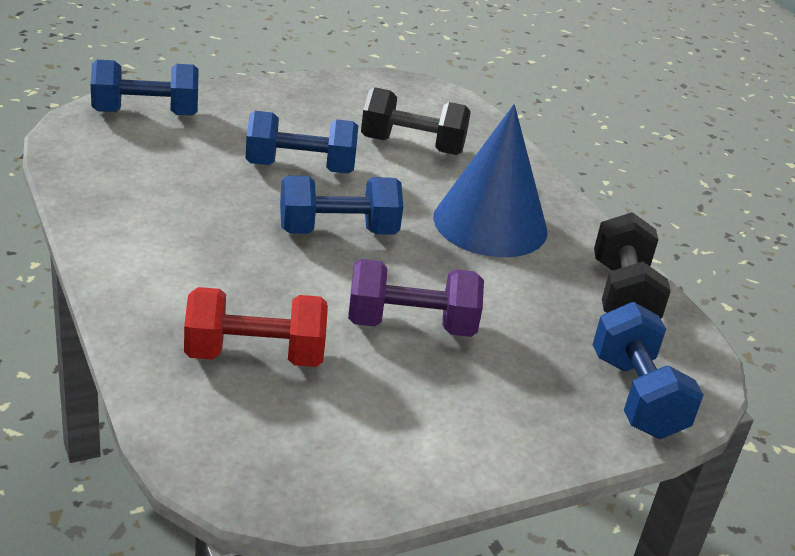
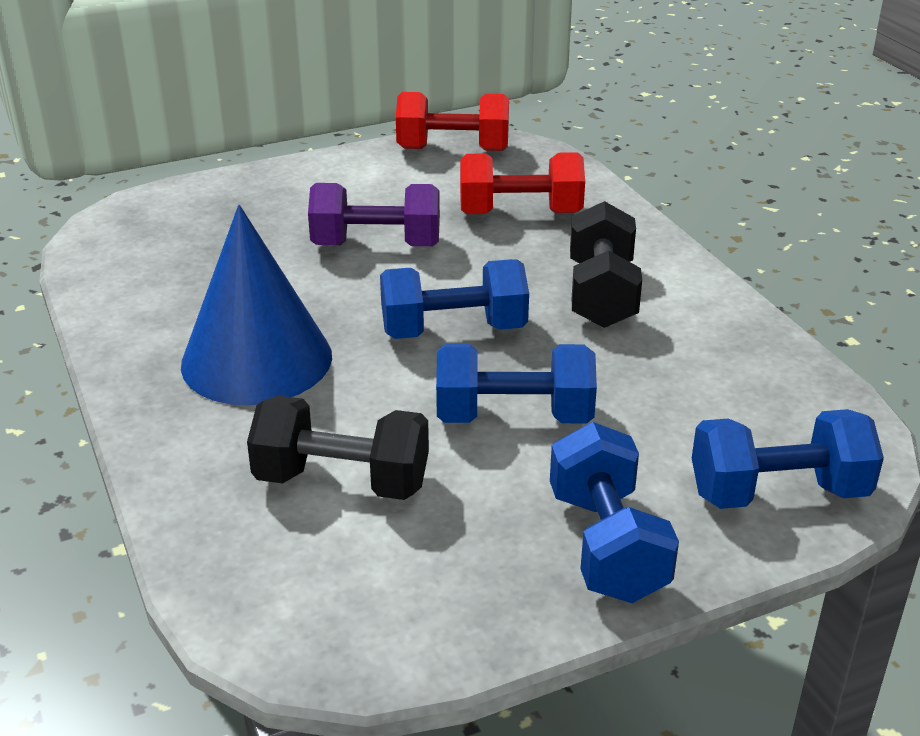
camera: 175 degrees left, 0 degrees up
(322, 482) = (453, 149): none -> red dumbbell
(623, 295) = (131, 290): black dumbbell -> black dumbbell (601, 294)
(636, 396) = (177, 209): blue dumbbell -> blue dumbbell (606, 545)

